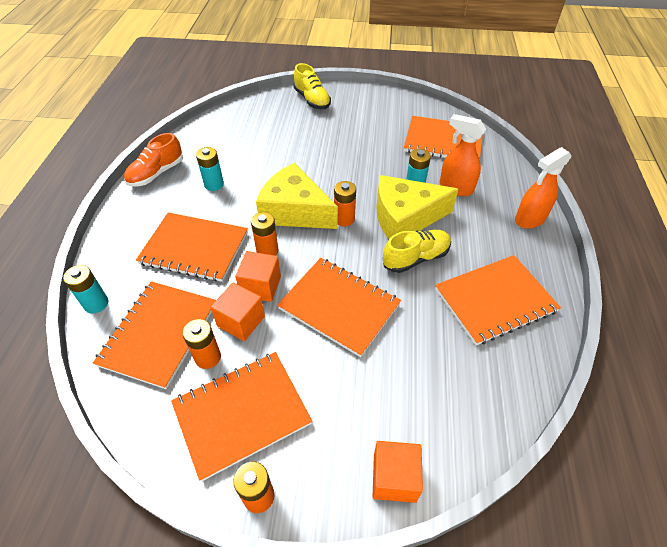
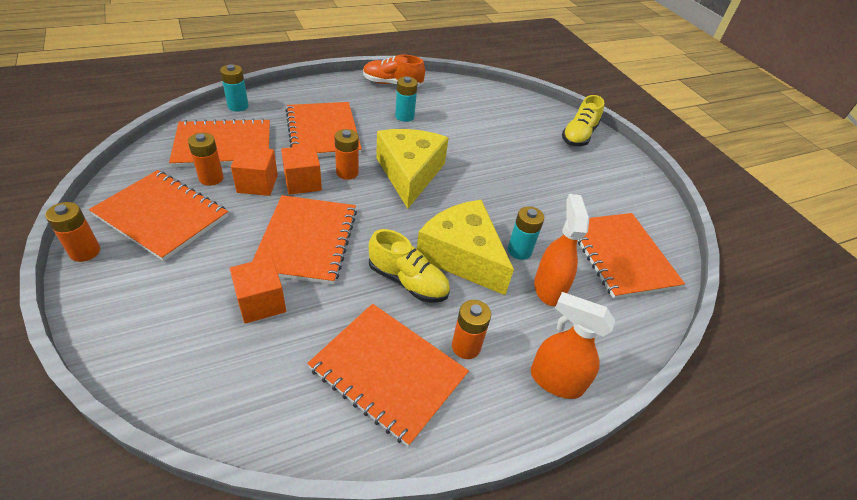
camera: 55 degrees right, 5 degrees down
(344, 219) = (424, 210): orange battery -> orange battery (466, 346)
(394, 478) = (120, 339): orange cube -> orange cube (261, 302)

